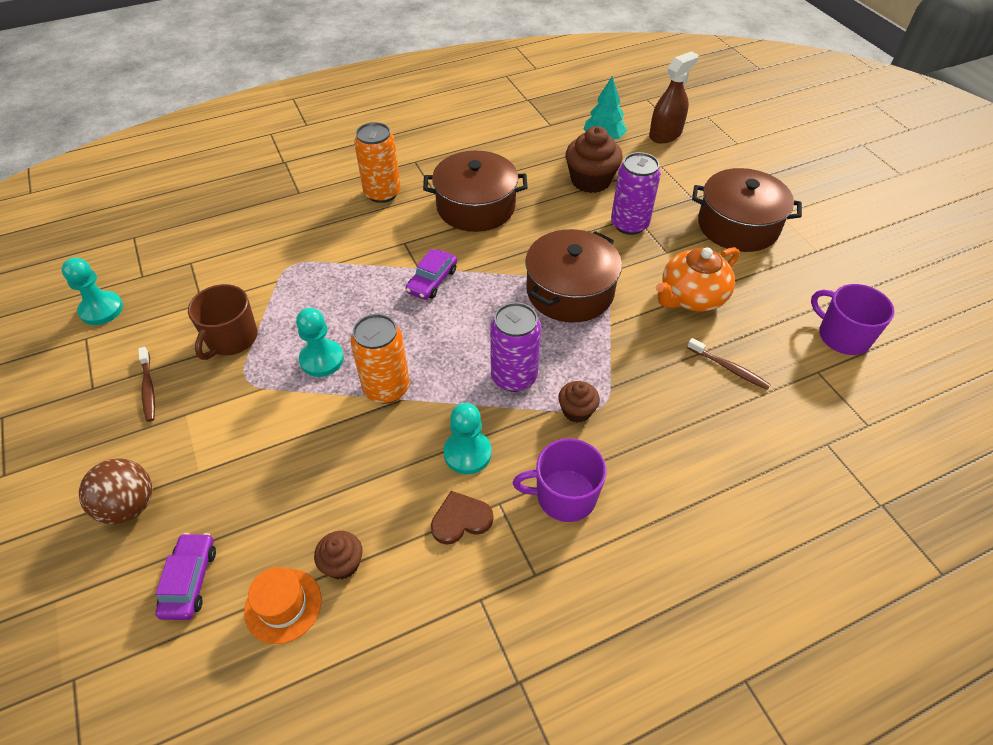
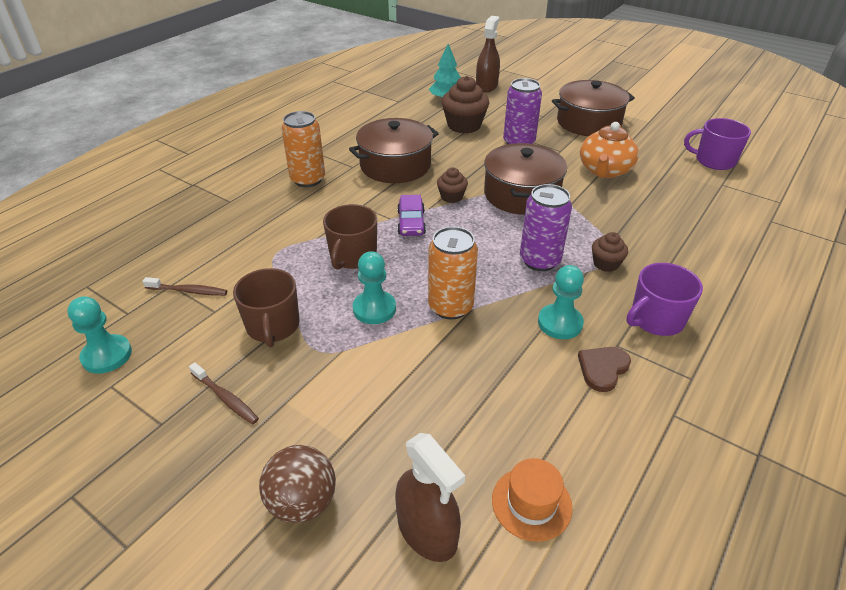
camera: 30 degrees left, 10 degrees down
(190, 580) = (427, 531): purple car -> brown spray bottle
(342, 563) = (547, 445): brown cupcake -> brown cupcake (451, 197)
(350, 296) = (353, 256): none -> brown mug
(729, 368) = (671, 201): brown toothbrush -> brown toothbrush (188, 291)

